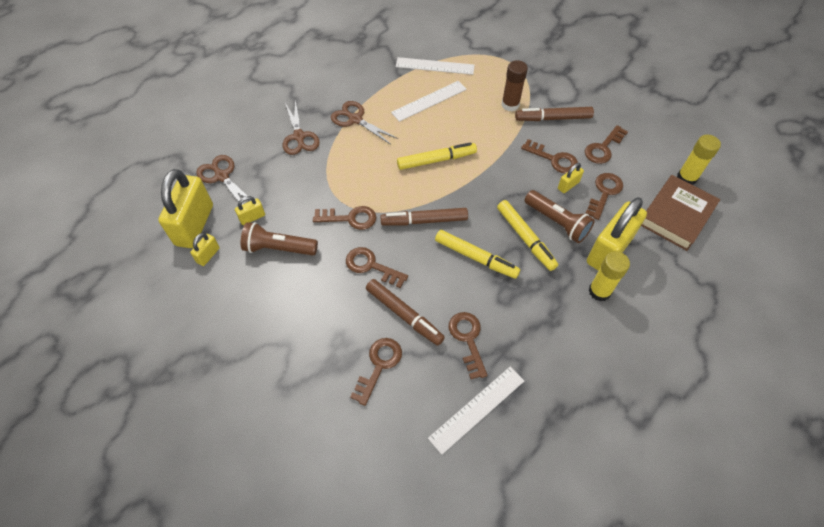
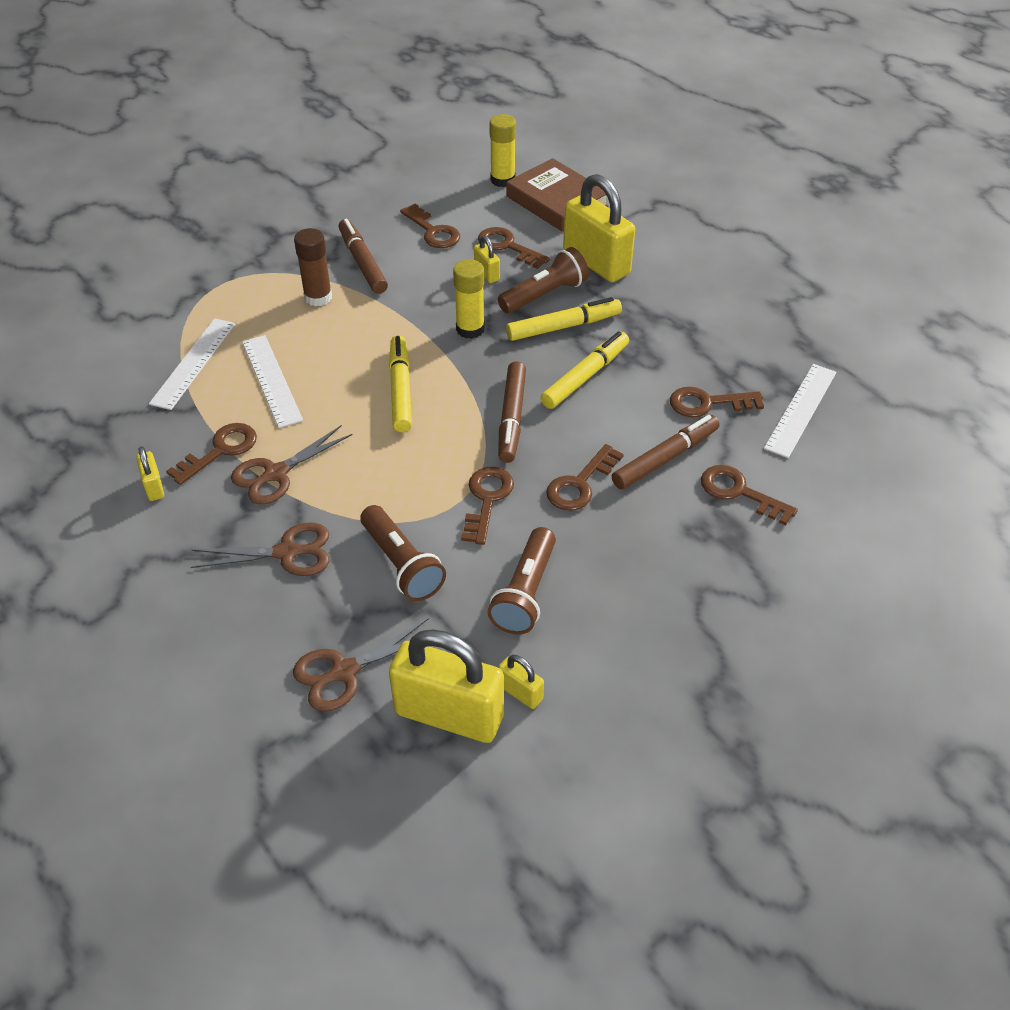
camera: 80 degrees left, 10 degrees down
(252, 217) = (453, 627): yellow padlock -> yellow padlock (154, 487)
(295, 187) = (402, 564): none -> brown flashlight
(477, 409) = (801, 410): white ruler -> white ruler turned 60 degrees clockwise
(553, 118) = (362, 263): brown marker -> brown marker turned 150 degrees clockwise
(554, 159) = (438, 277): brown key -> brown key (220, 450)
(599, 291) = (653, 282): yellow glue stick -> yellow glue stick (470, 329)

